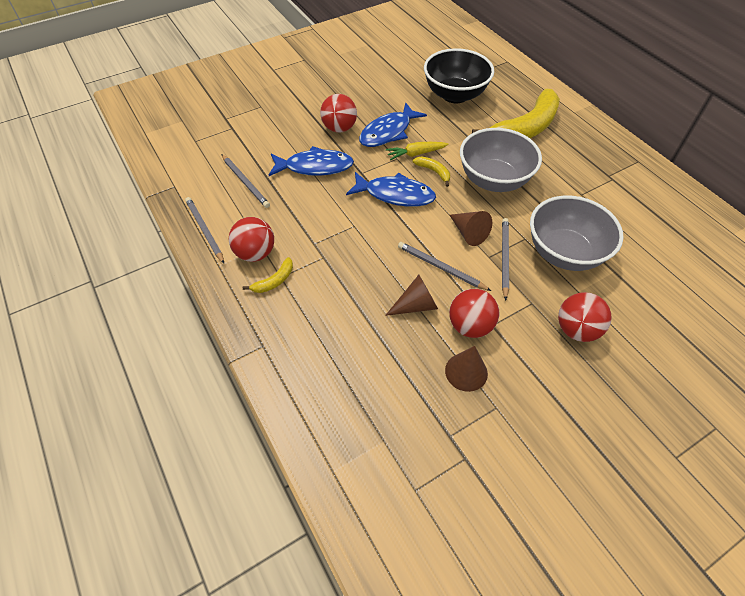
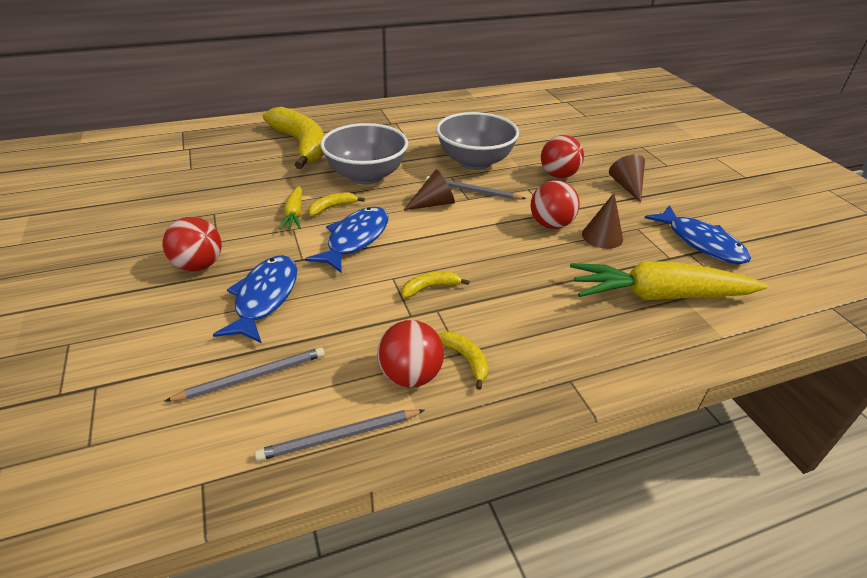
camera: 80 degrees left, 15 degrees down
(348, 249) = (430, 287): none -> yellow banana
(381, 418) = (658, 295): none -> yellow carrot
(388, 132) = (239, 227): blue fish -> blue fish (701, 242)
(416, 305) = (522, 251): brown cone -> brown cone (627, 186)
(440, 267) = (475, 228): grey pencil -> none
(455, 95) = (210, 171): black bowl -> none

